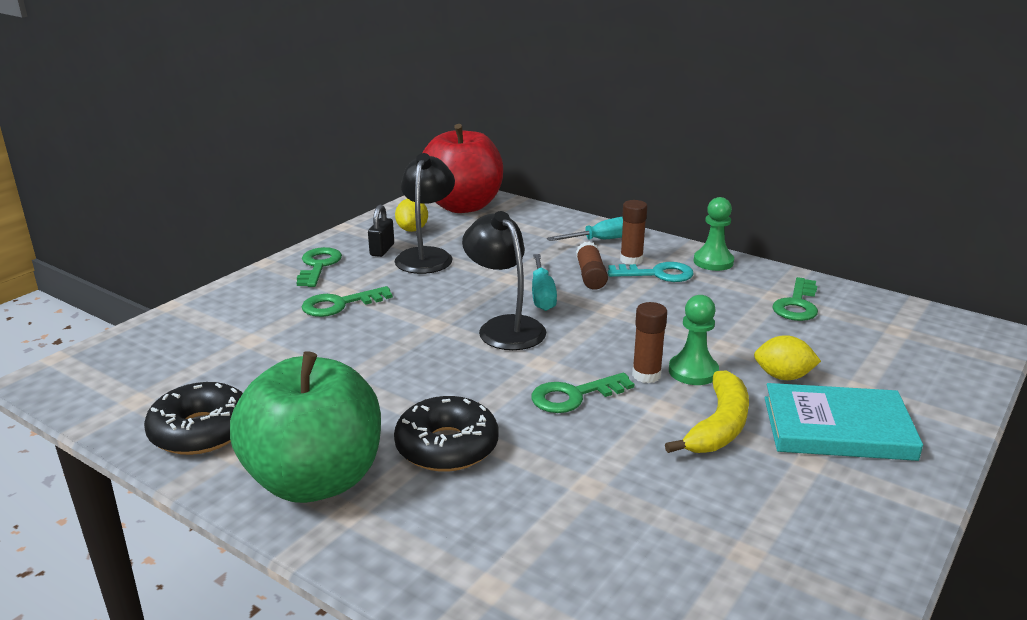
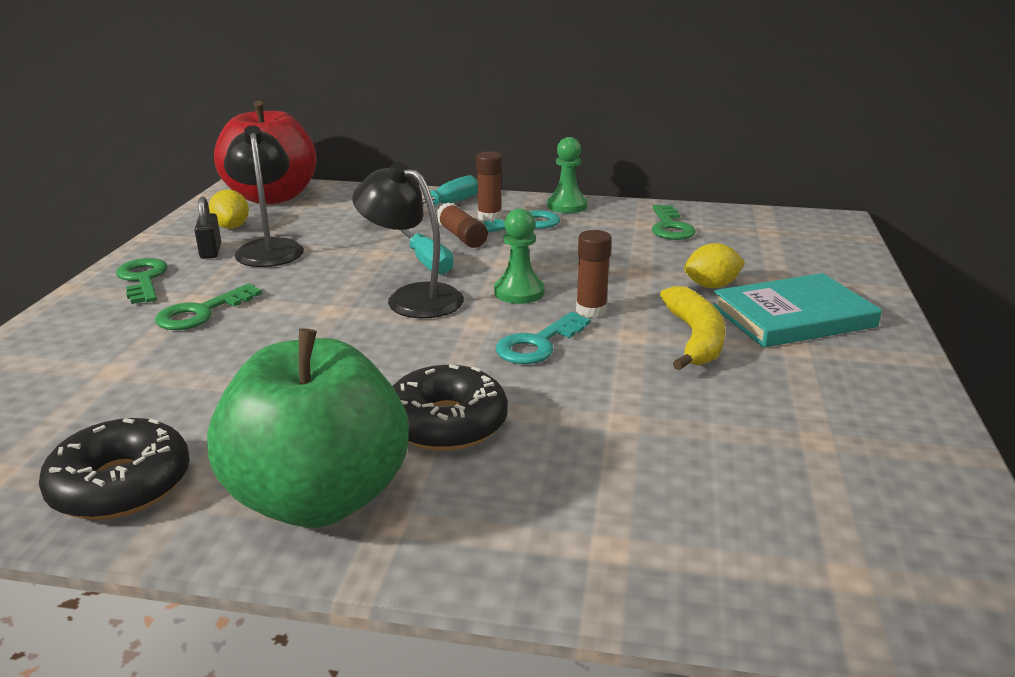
camera: 25 degrees left, 0 degrees up
(573, 396) = (538, 344): green key -> turquoise key
(693, 371) = (631, 298): green pawn -> green pawn (519, 292)

